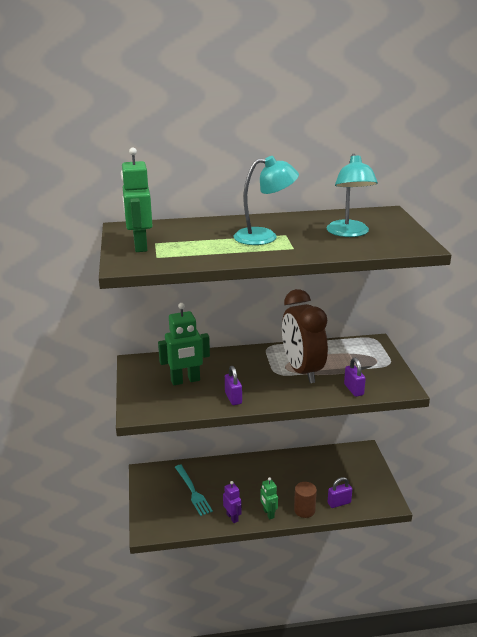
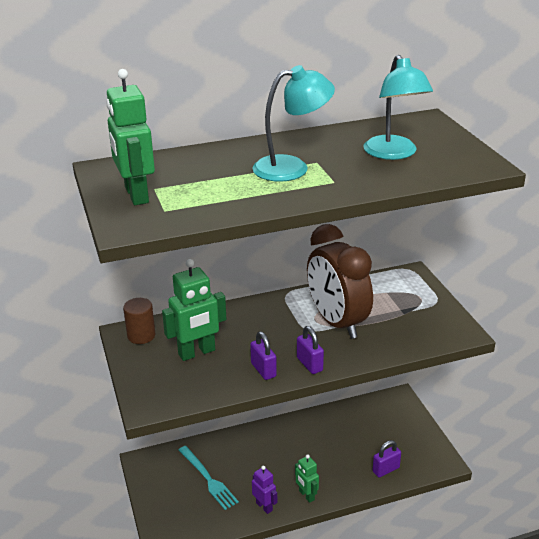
camera: 10 degrees left, 5 degrees up
(304, 510) = (348, 485): brown cylinder -> brown cylinder (141, 335)
(353, 390) = (405, 341): purple padlock -> purple padlock (309, 364)

